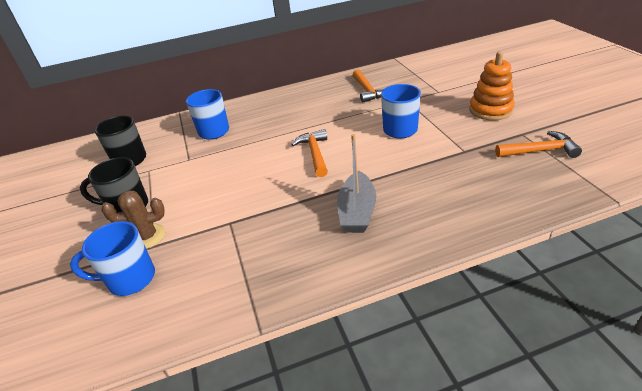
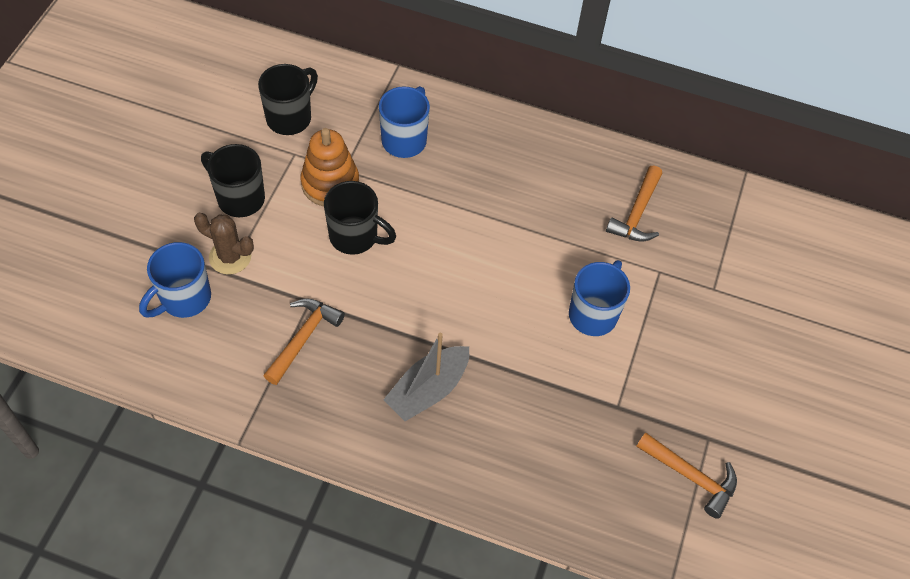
camera: 30 degrees right, 20 degrees up
(130, 279) = (184, 299): blue mug -> blue mug turned 75 degrees counterclockwise
(227, 179) = (355, 237): none -> black mug
(315, 153) = (470, 273): orange hammer -> orange hammer (303, 338)
(490, 110) = (728, 374): orange stacking toy -> orange stacking toy (330, 183)

